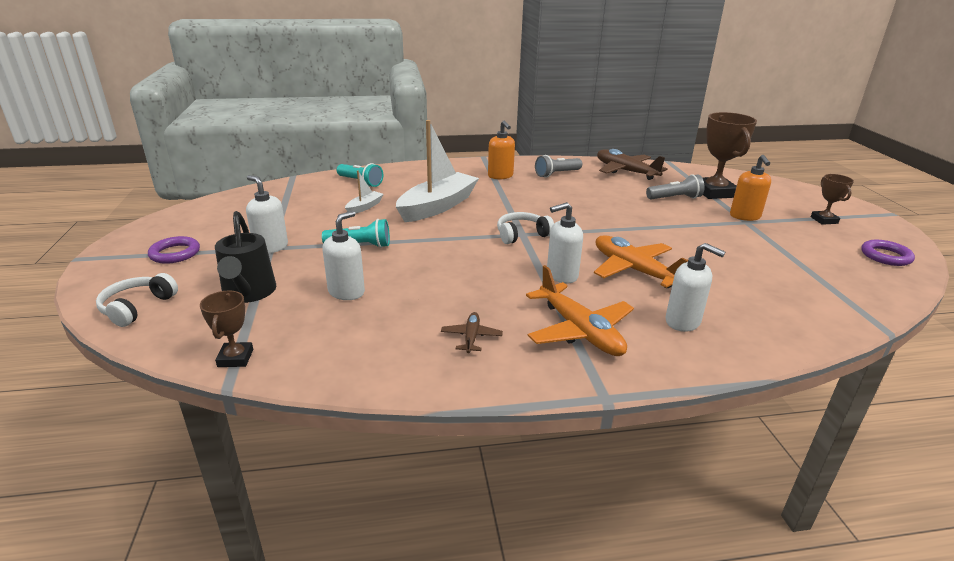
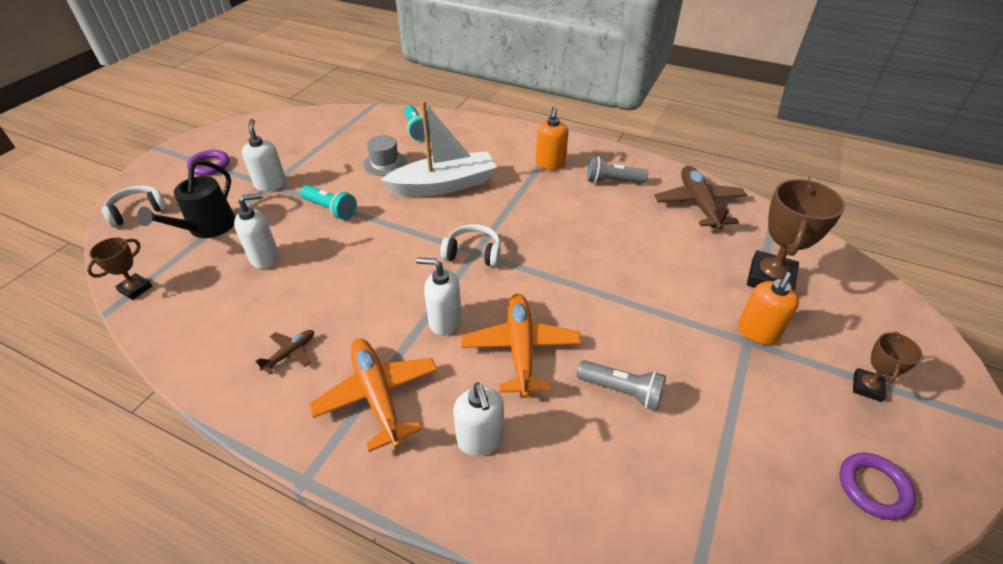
camera: 35 degrees right, 15 degrees up
(364, 207) = (385, 163): white boat -> grey hat
(580, 331) = (377, 395): orange plane -> orange plane turned 150 degrees clockwise
(675, 198) = (704, 268): grey flashlight -> grey flashlight (622, 391)

